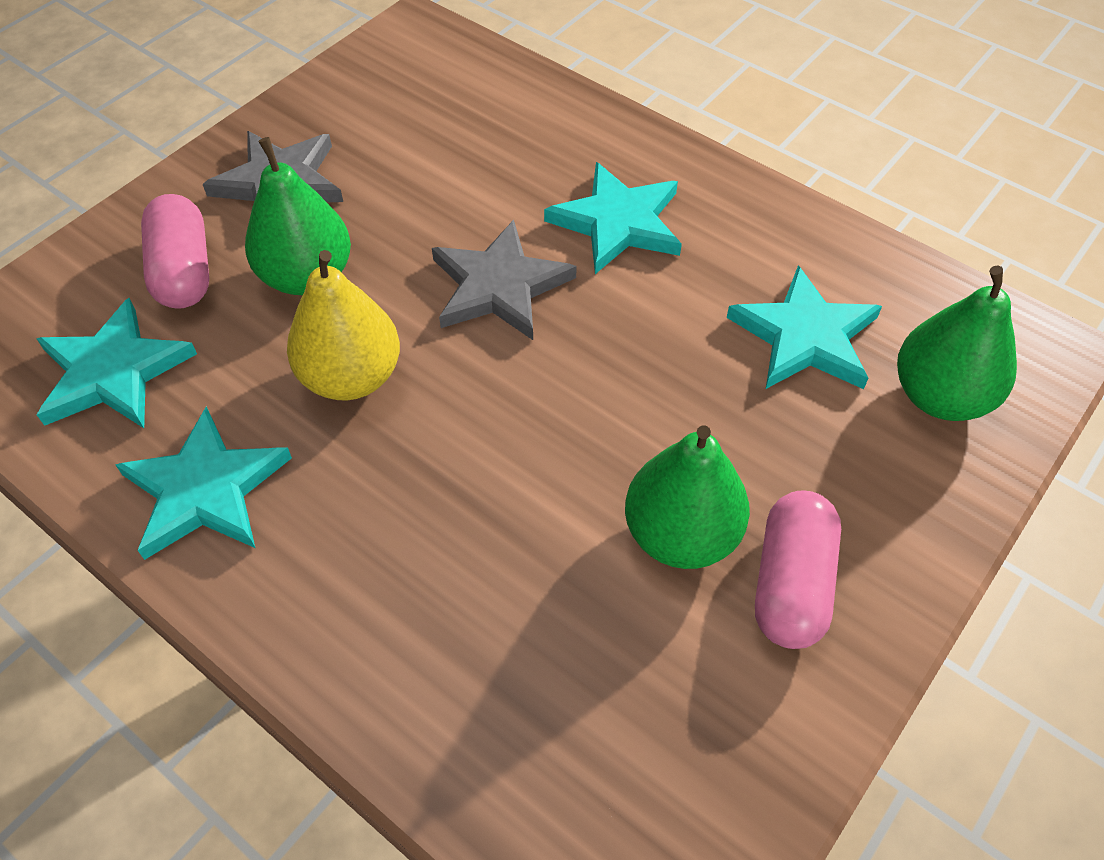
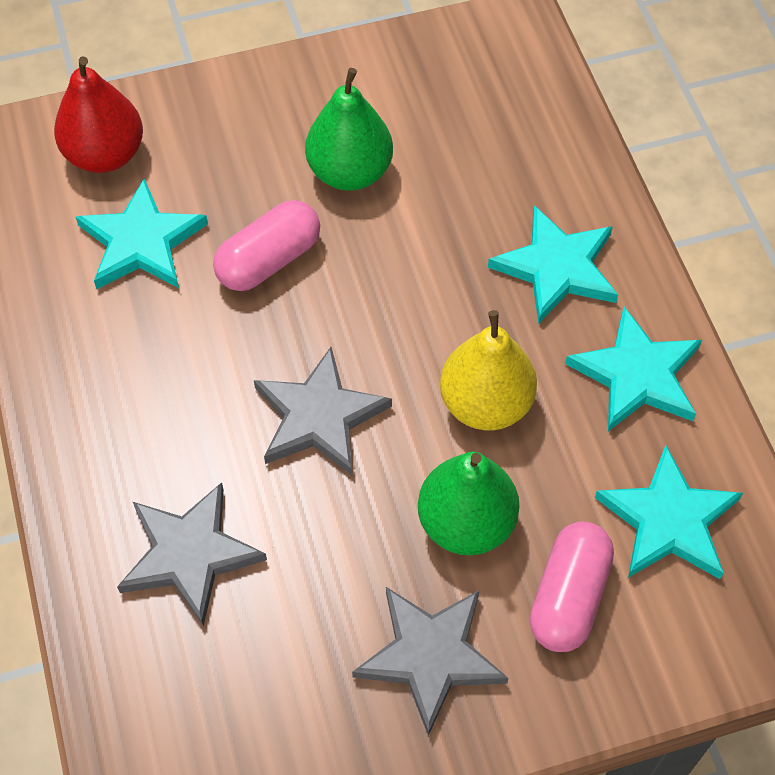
camera: 145 degrees left, 5 degrees up
(517, 151) = (189, 554): none -> grey star
(618, 222) = (175, 419): turquoise star -> turquoise star (557, 268)
(791, 583) = (313, 114): pink capsule -> pink capsule (269, 260)
(940, 396) = (105, 155): green pear -> red pear

